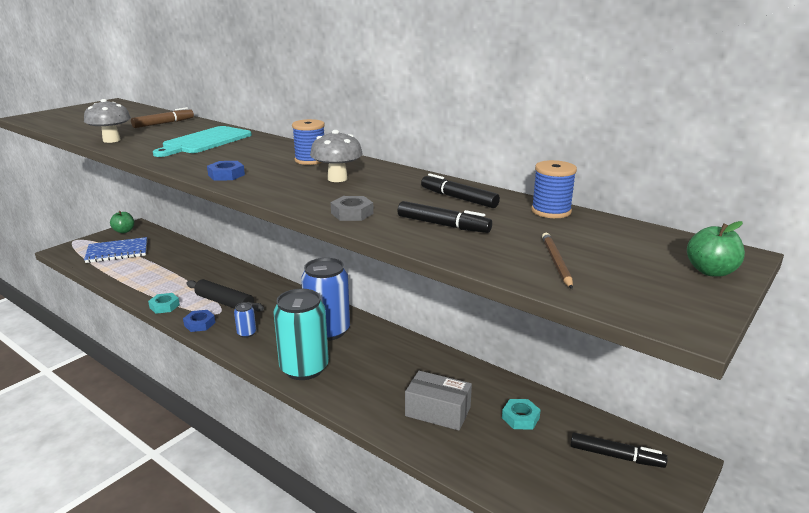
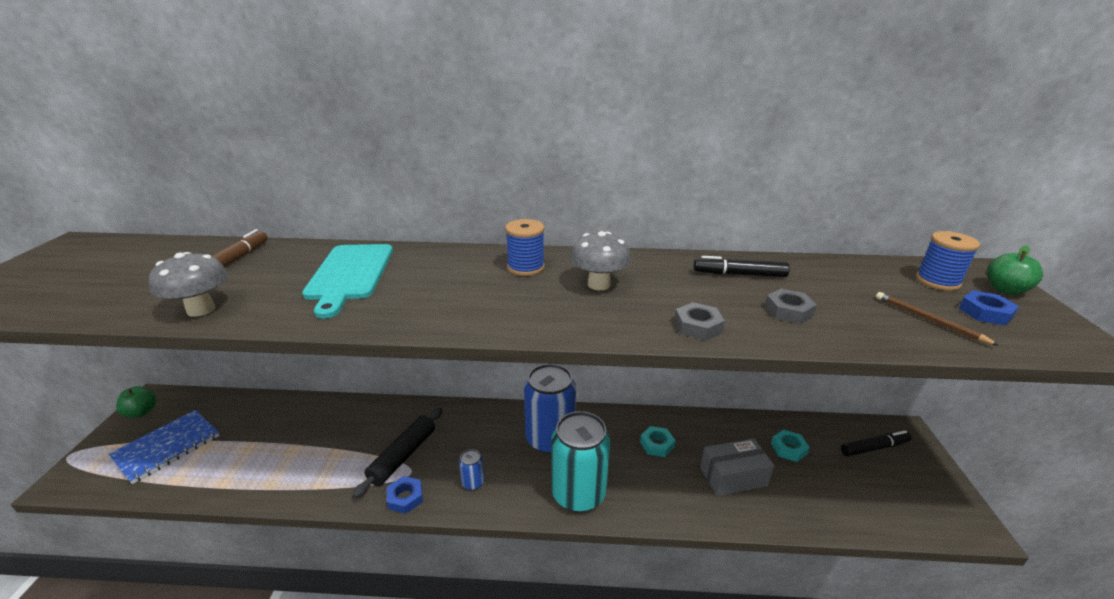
camera: 35 degrees left, 5 degrees up
(164, 306) = (332, 495): turquoise nut -> turquoise nut (657, 444)
(225, 303) = (403, 456): black rolling pin -> black rolling pin turned 60 degrees counterclockwise
(226, 175) = (474, 318): blue nut -> blue nut (985, 312)
(442, 225) = (788, 311): black marker -> grey nut
(551, 211) = (822, 265): blue spool -> blue spool (937, 281)

